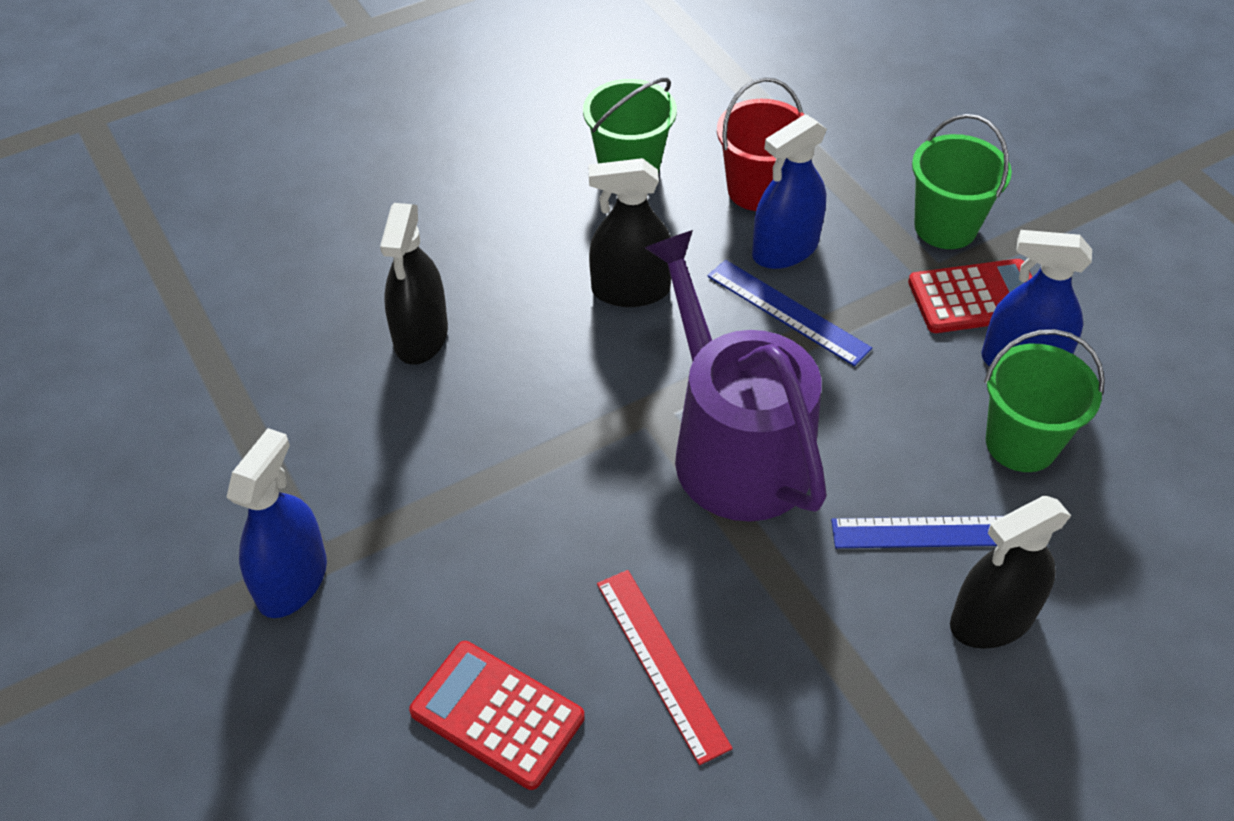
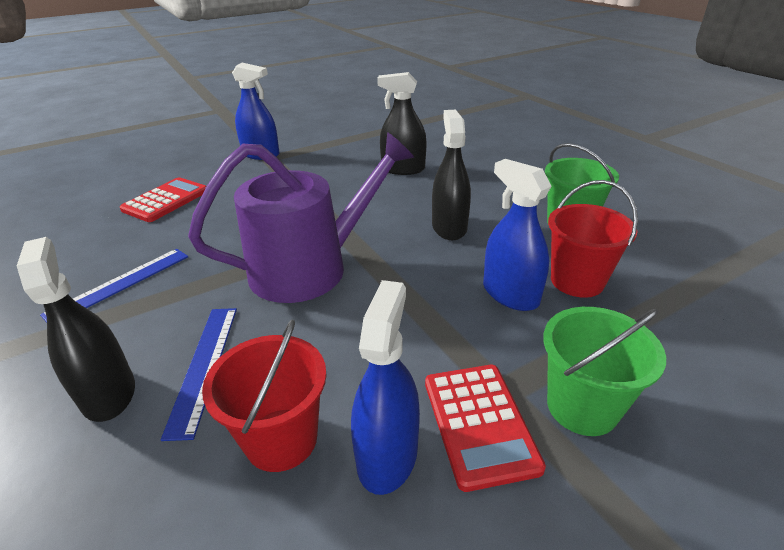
camera: 90 degrees right, 15 degrees down
(661, 663) = (165, 243): red ruler -> none
(787, 312) = (439, 294): blue ruler -> blue ruler (120, 284)
(1021, 443) = (281, 439): green bucket -> red bucket

